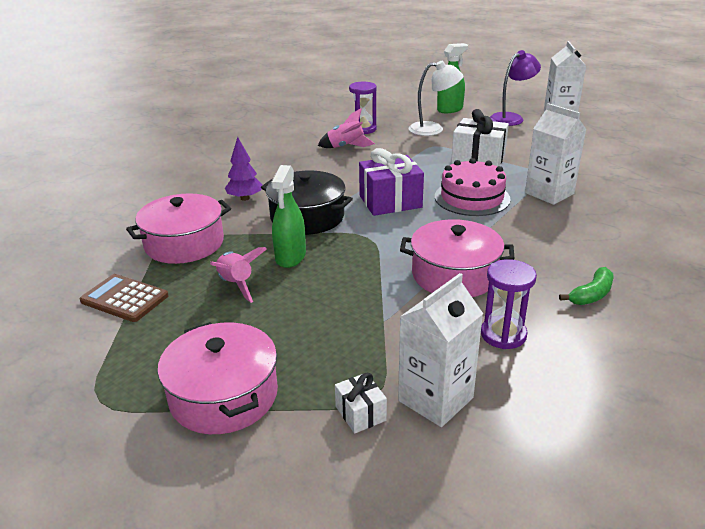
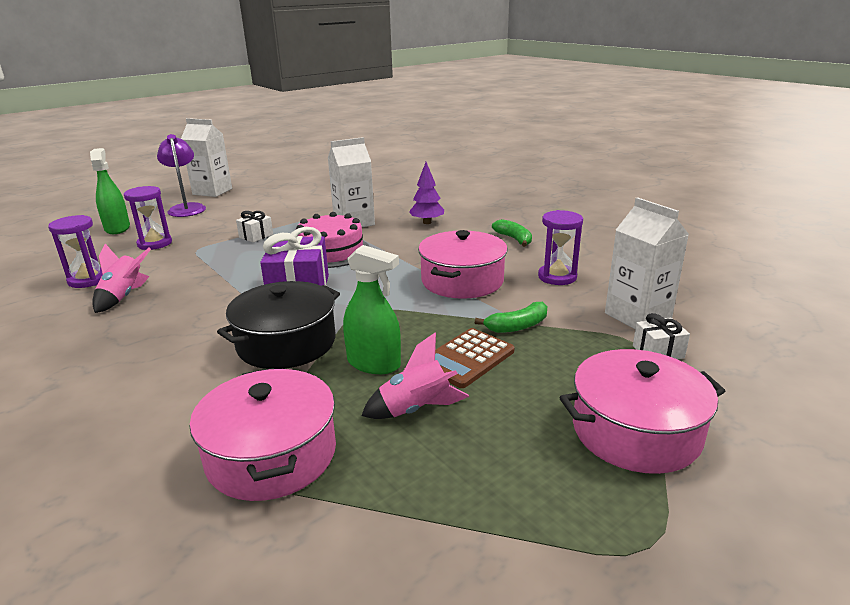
camera: 75 degrees left, 5 degrees down
(124, 298) = (400, 526): brown calculator -> brown calculator (467, 358)
(245, 198) = (182, 388): purple tree -> purple tree (427, 222)
(376, 317) = (517, 326): none -> green banana
(433, 129) = (155, 243): white lamp -> purple hourglass
(478, 159) = (256, 236): white gift -> white gift, size x0.51

